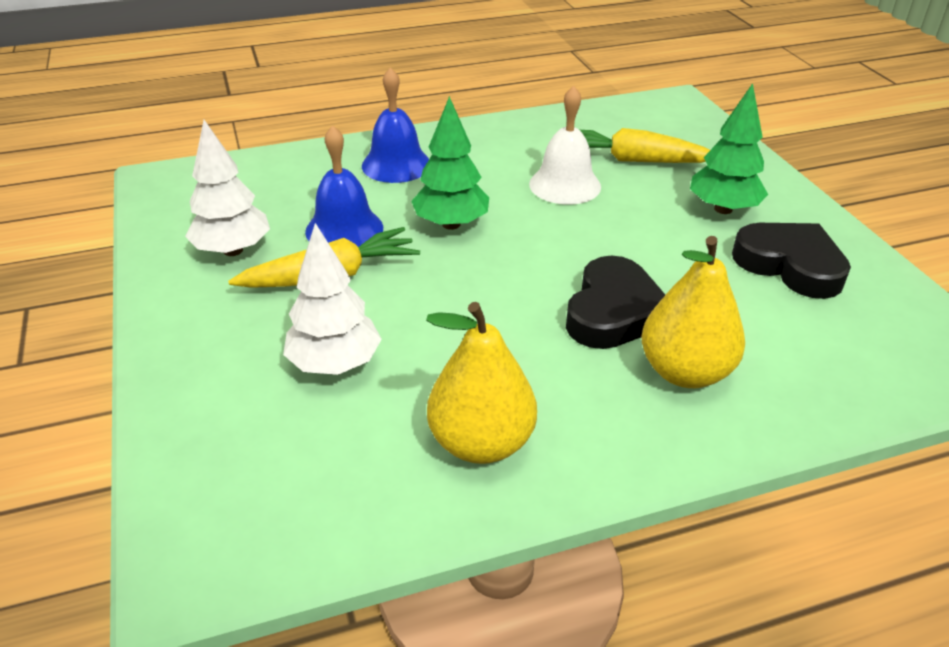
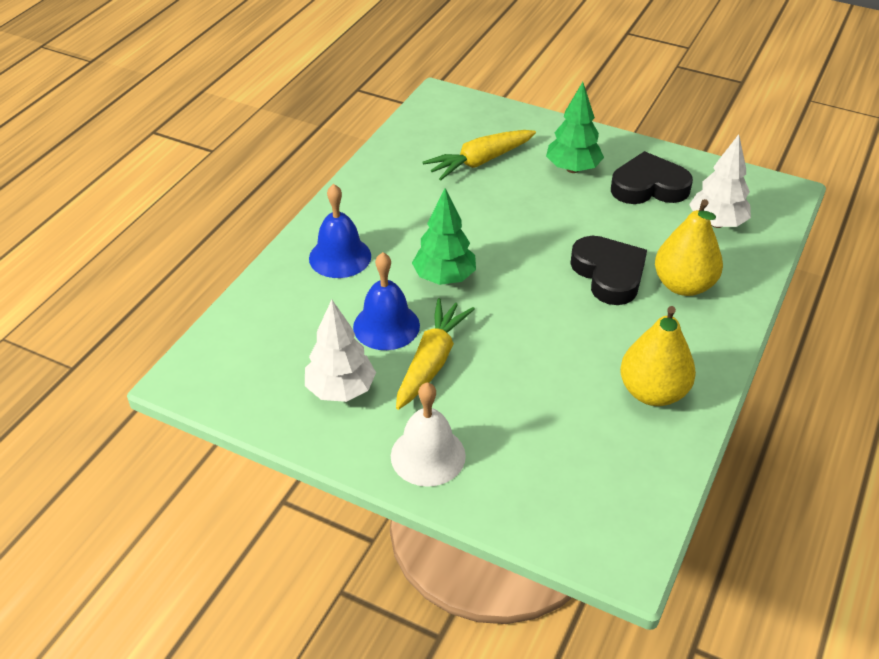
camera: 45 degrees left, 5 degrees up
(335, 364) = (522, 410): white tree -> white tree (717, 223)
(565, 185) = (467, 206): white bell -> white bell (428, 455)

